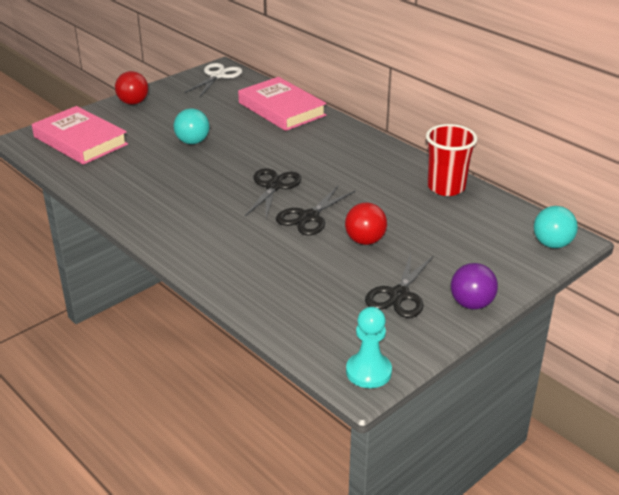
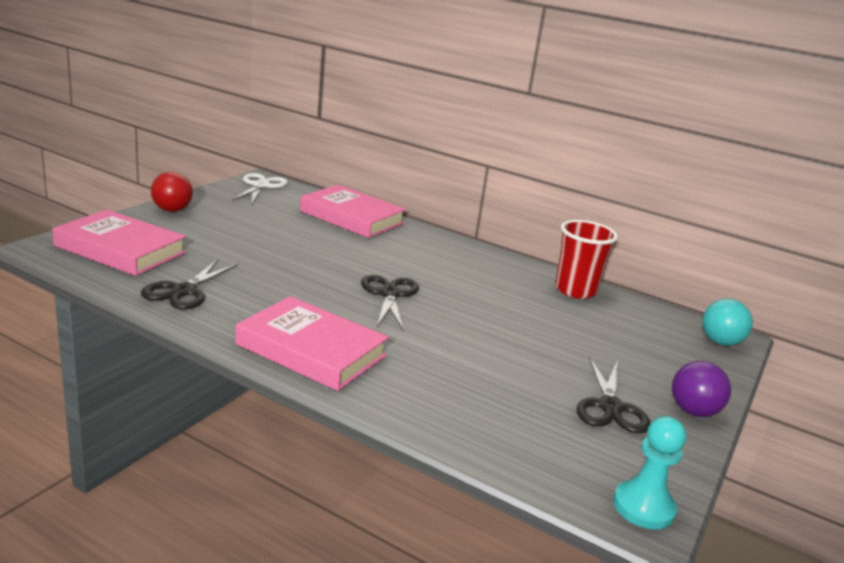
camera: 20 degrees left, 10 degrees down
(185, 232) = (311, 350): none -> pink book
(192, 142) = (266, 249): turquoise ball -> none
(309, 217) = (450, 326): black scissors -> black scissors (183, 291)
(365, 241) = (530, 348): red ball -> none

